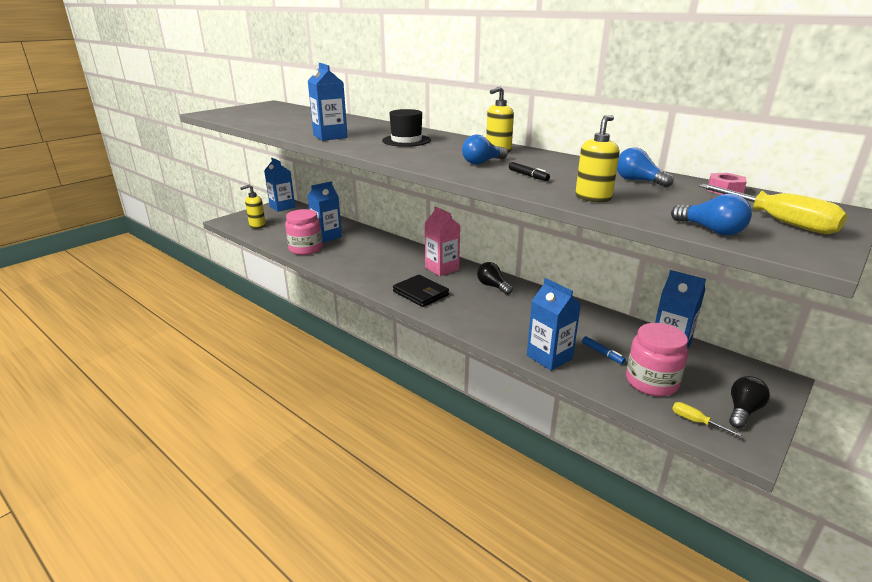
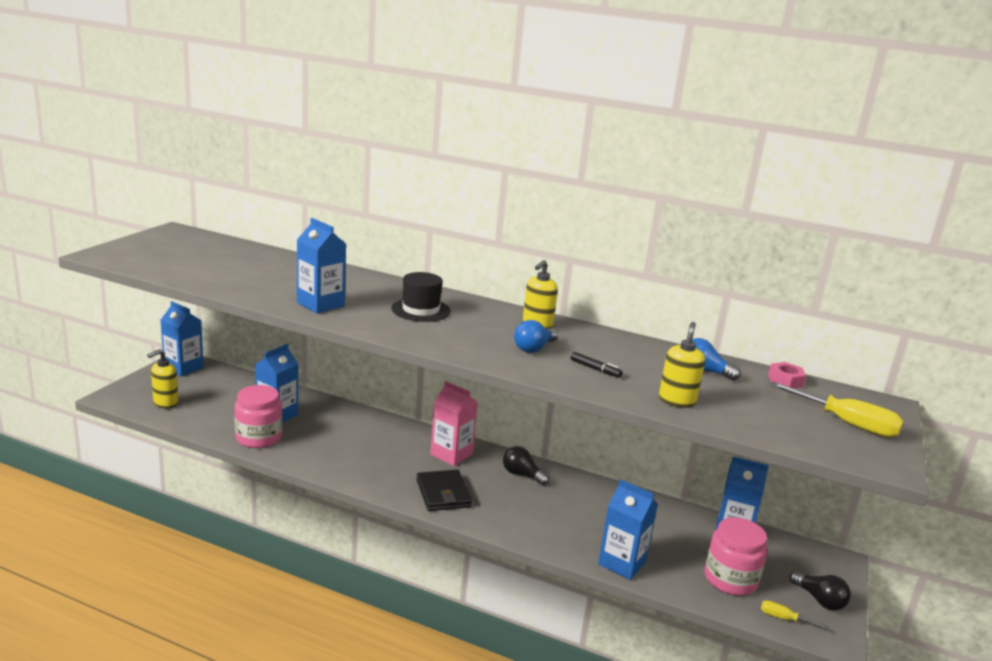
camera: 20 degrees left, 5 degrees down
(420, 293) = (443, 493): black wallet -> black wallet turned 45 degrees clockwise
(602, 353) = (672, 551): blue marker -> none
(711, 230) = (799, 440): blue light bulb -> none
(743, 411) = (819, 600): black light bulb -> black light bulb turned 120 degrees clockwise

